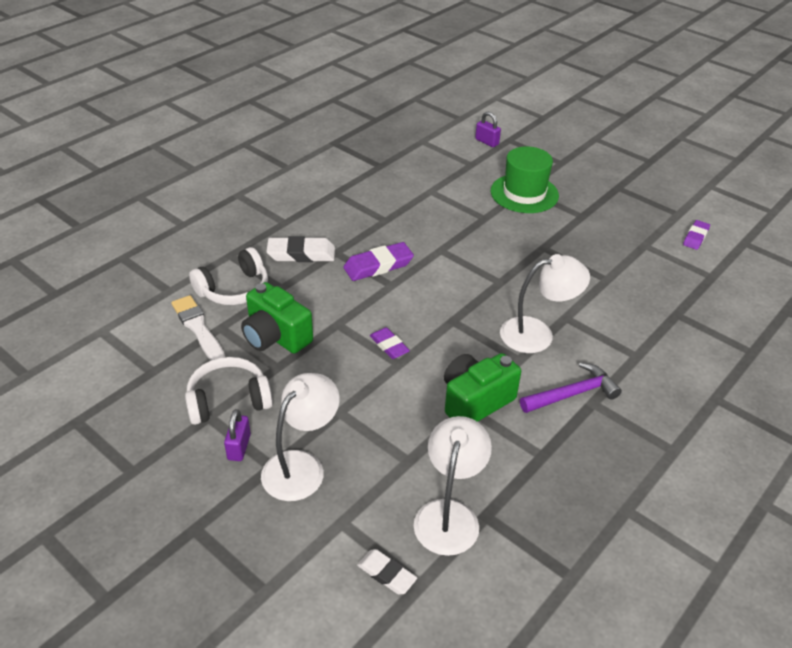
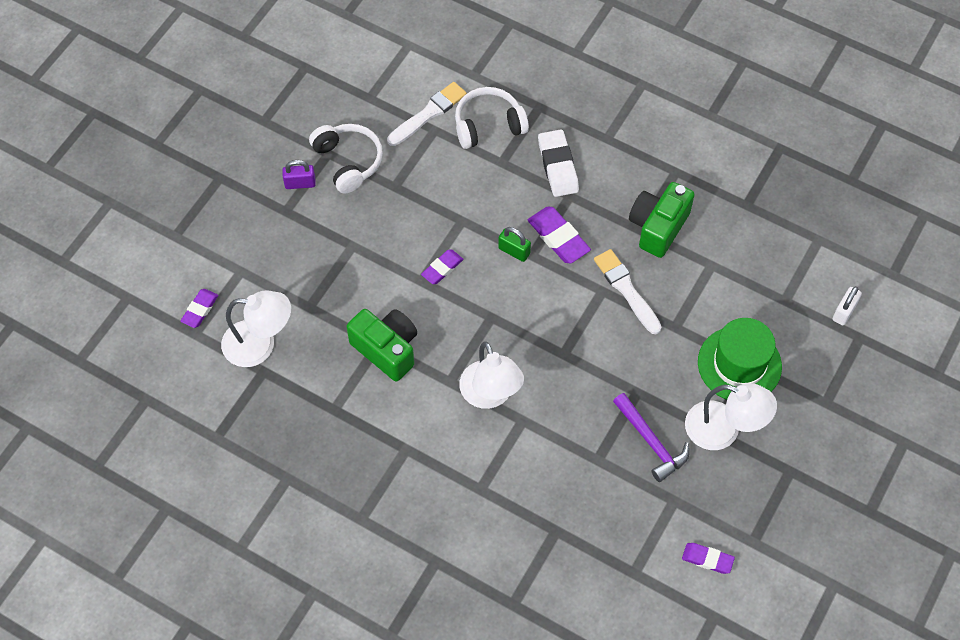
camera: 80 degrees right, 20 degrees up
(234, 289) = (488, 125): white headphones -> white headphones turned 120 degrees clockwise
(276, 336) = (432, 175): green camera -> green camera (658, 227)
(301, 466) = (289, 231): white lamp -> white lamp (723, 430)
(384, 295) = (514, 251): none -> green padlock
(386, 574) = (200, 310): white eraser -> purple eraser
(443, 236) = (626, 290): none -> white brush
(487, 142) = (844, 312): purple padlock -> white padlock
(572, 394) = (413, 430): purple hammer -> purple hammer (651, 442)

